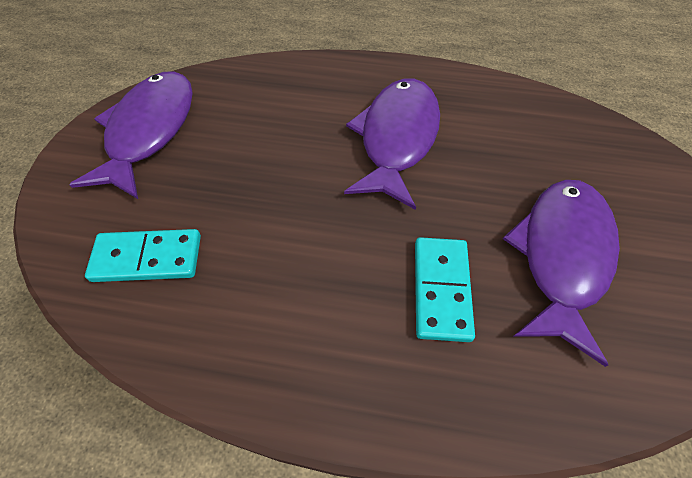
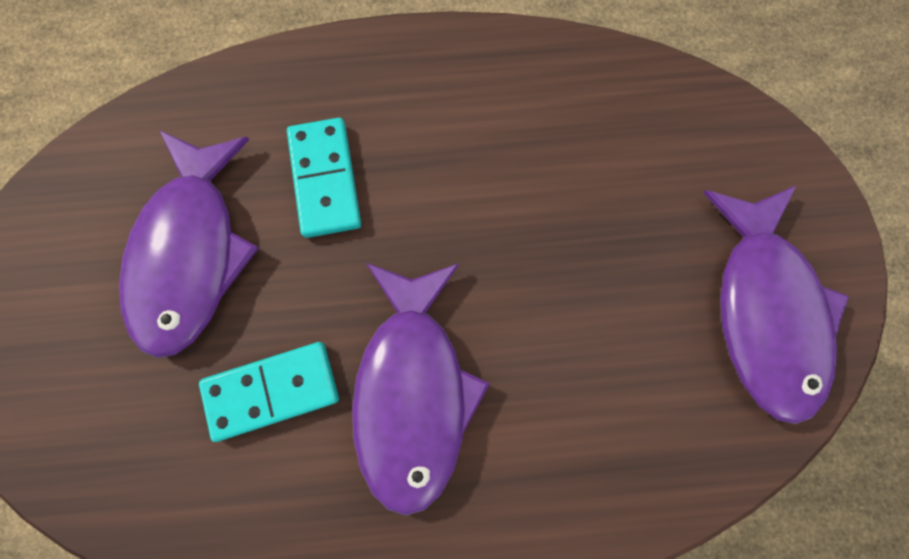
camera: 165 degrees right, 20 degrees up
(147, 258) = (648, 135): turquoise domino -> turquoise domino (272, 390)

